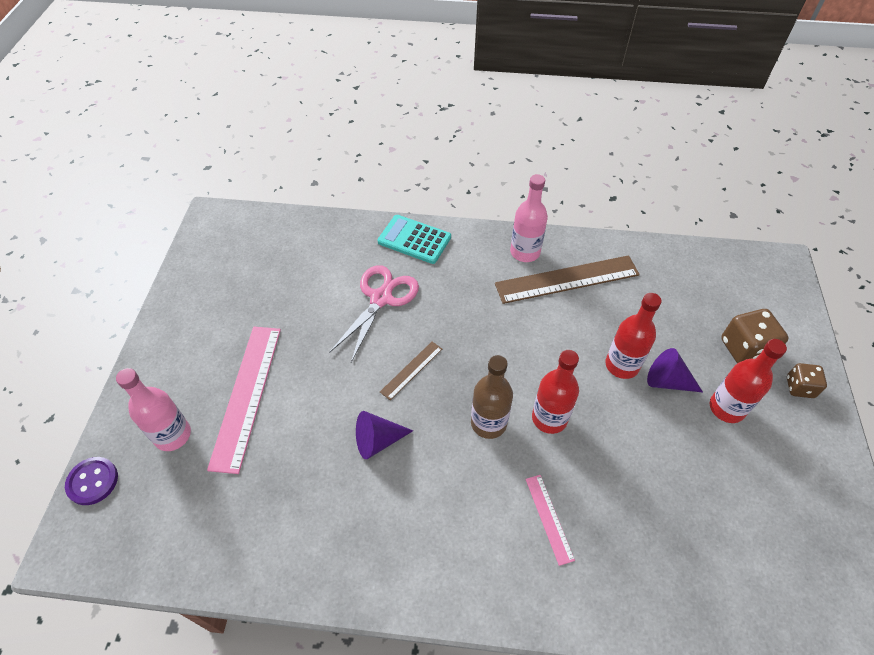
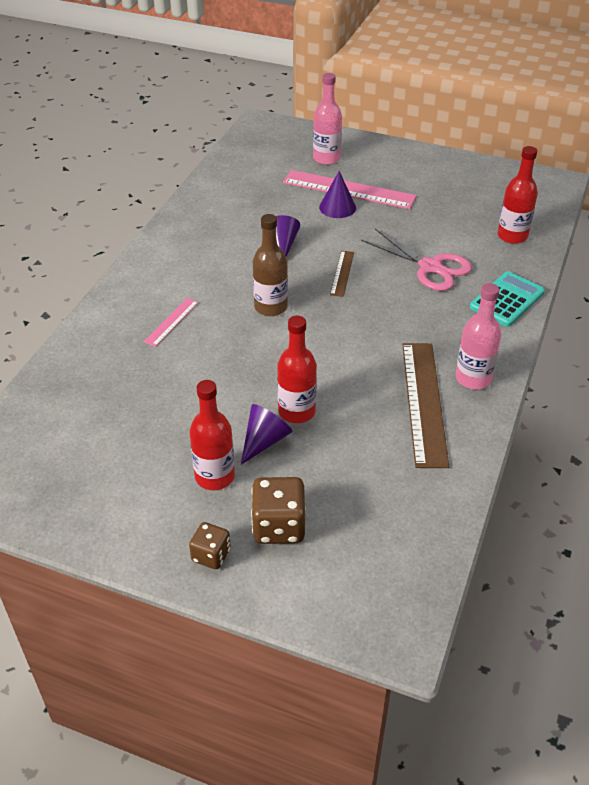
camera: 105 degrees right, 10 degrees down
(93, 481) = (304, 130): purple button -> none
(287, 399) = (337, 207): none -> purple cone
(411, 370) = (342, 273): brown ruler -> brown ruler turned 45 degrees clockwise
(549, 418) = (259, 344): red bottle -> red bottle (512, 236)
(549, 518) = (172, 322): pink ruler -> pink ruler turned 60 degrees counterclockwise

